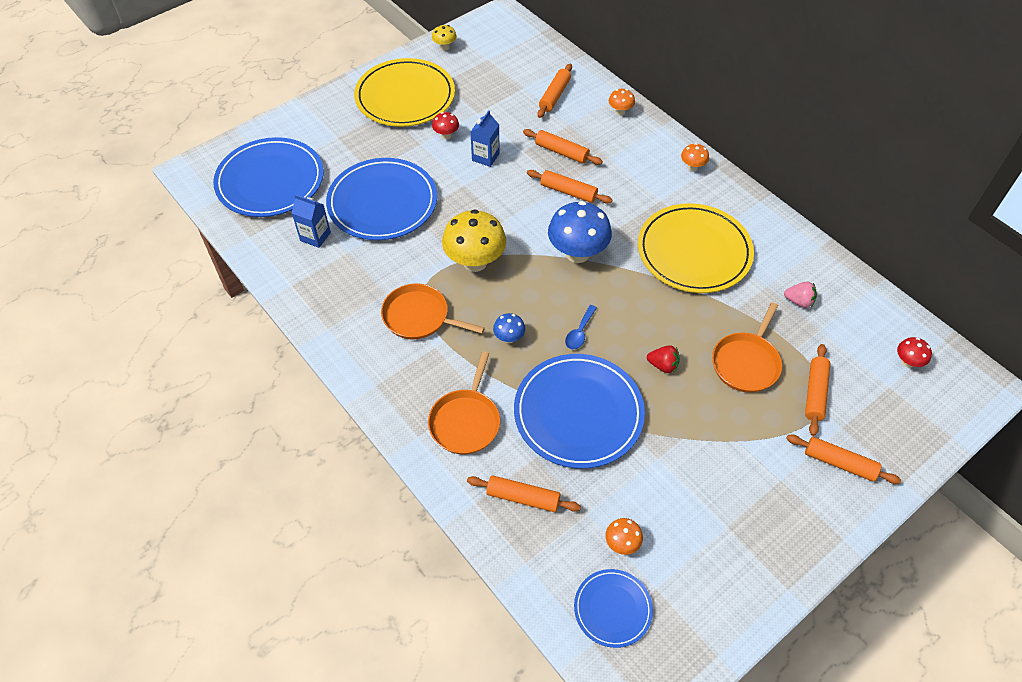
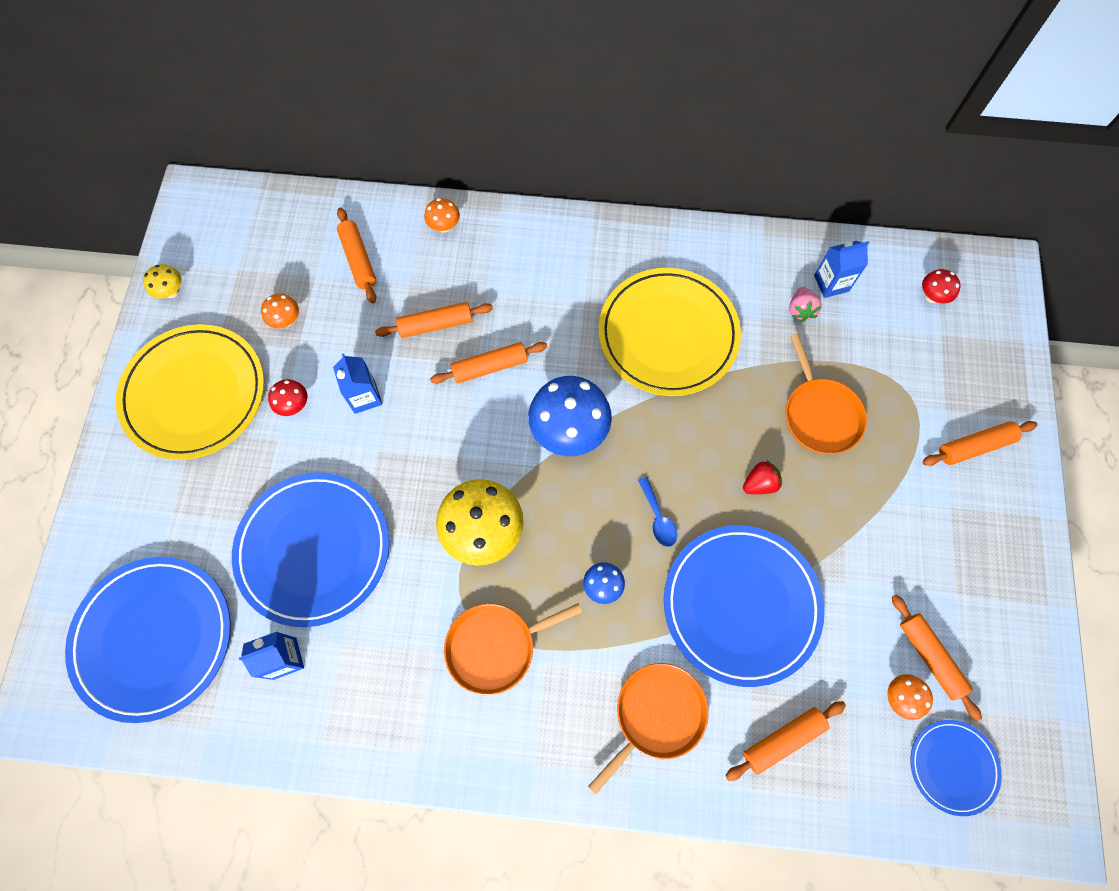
camera: 45 degrees left, 15 degrees up
(466, 421) = (656, 715): orange pan -> orange pan turned 105 degrees counterclockwise
(692, 167) = (575, 238): orange mushroom -> orange mushroom (286, 320)
(799, 301) = (800, 310): pink strawberry -> pink strawberry turned 120 degrees clockwise
(815, 393) = (897, 394): orange rolling pin -> orange rolling pin (930, 657)
(838, 303) = (831, 283): none -> blue carton

